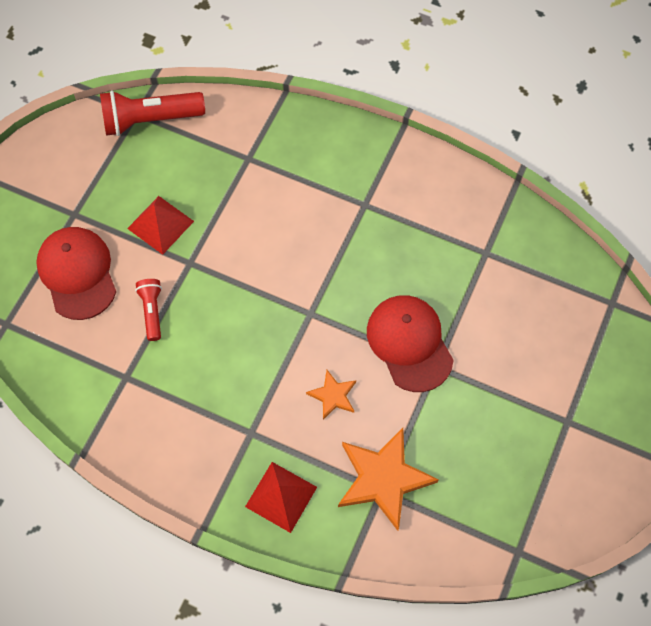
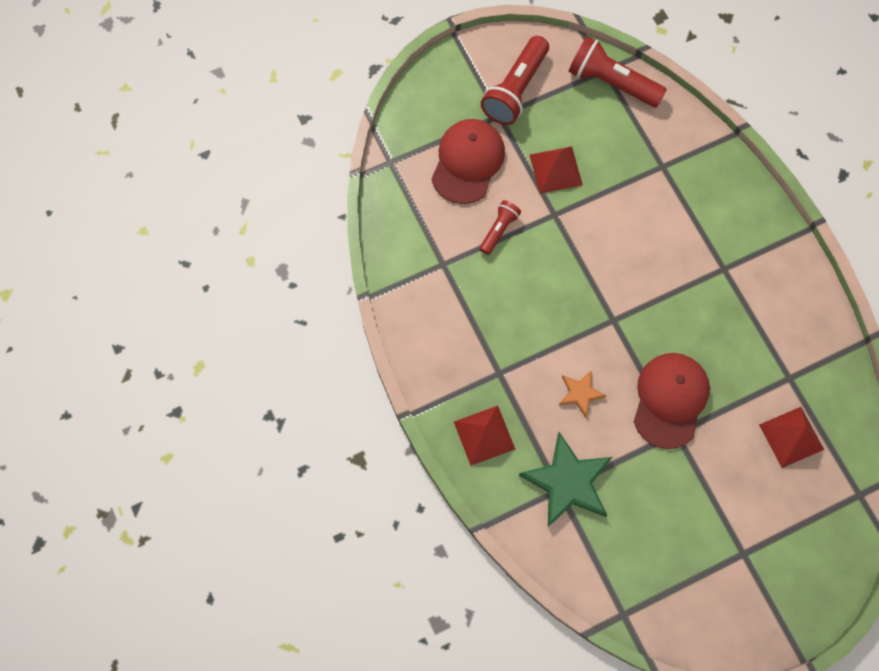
camera: 40 degrees right, 5 degrees up
(71, 183) = (516, 90): none -> red flashlight
(383, 479) = (568, 482): orange star -> green star
(525, 298) = (791, 437): none -> red pyramid

